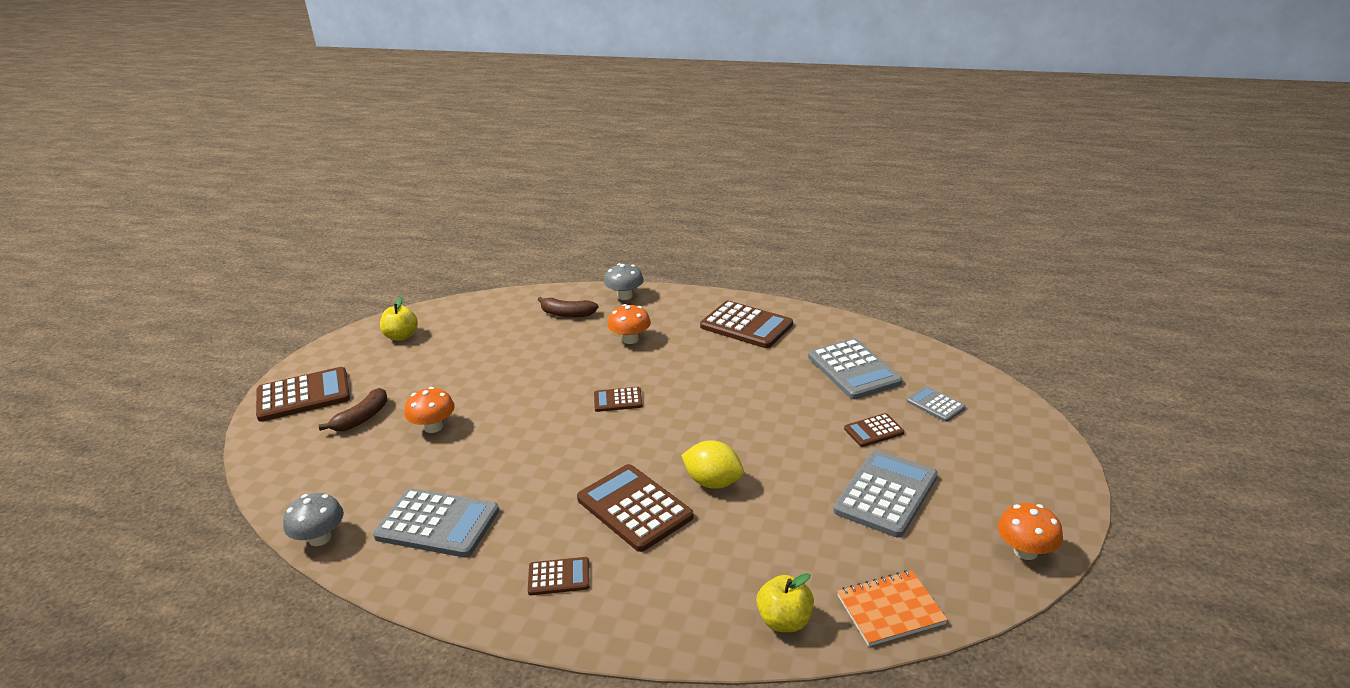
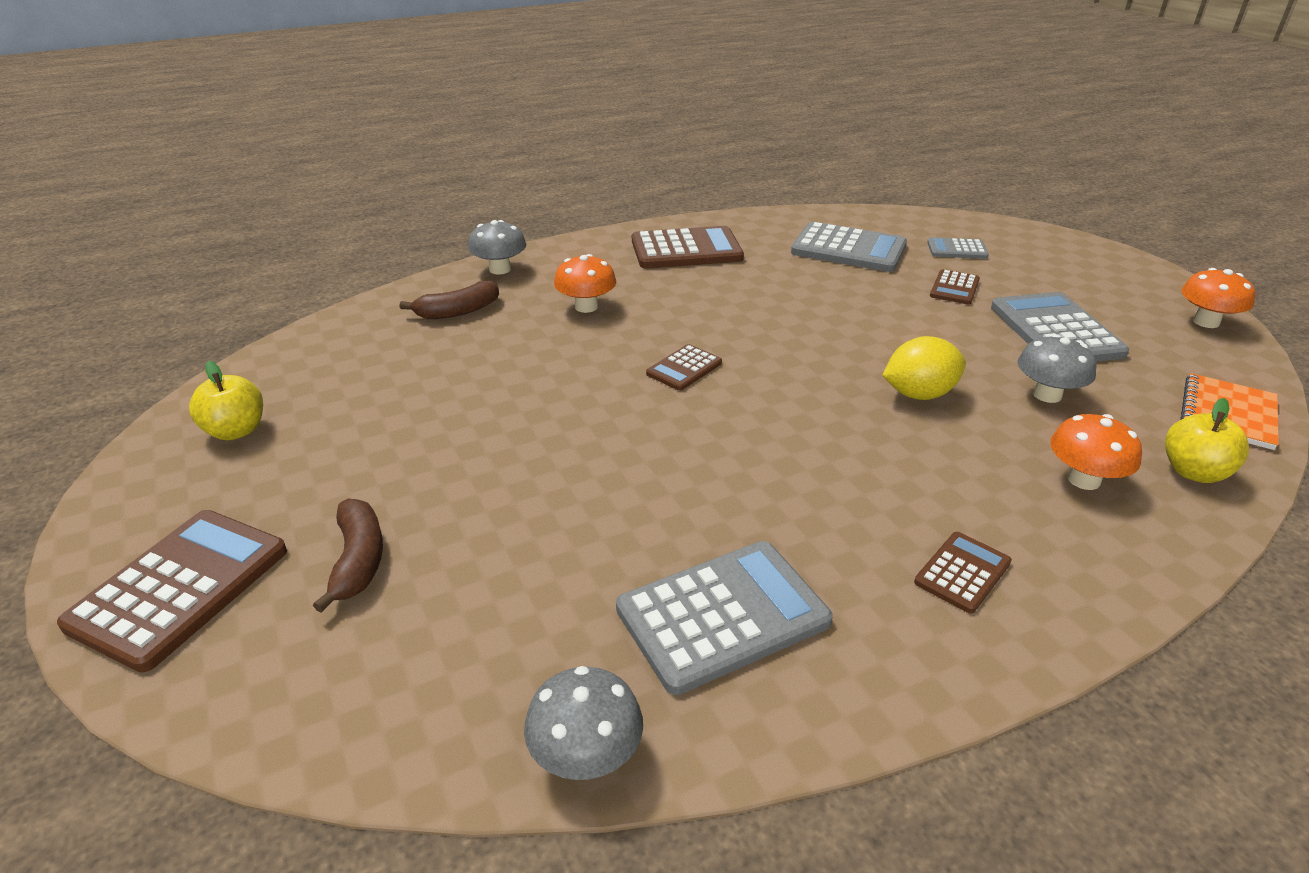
camera: 45 degrees left, 5 degrees up
(433, 427) = (499, 511): orange mushroom -> orange mushroom (1083, 479)
(634, 508) = (898, 458): brown calculator -> none
(790, 527) = (1047, 395): none -> grey mushroom

